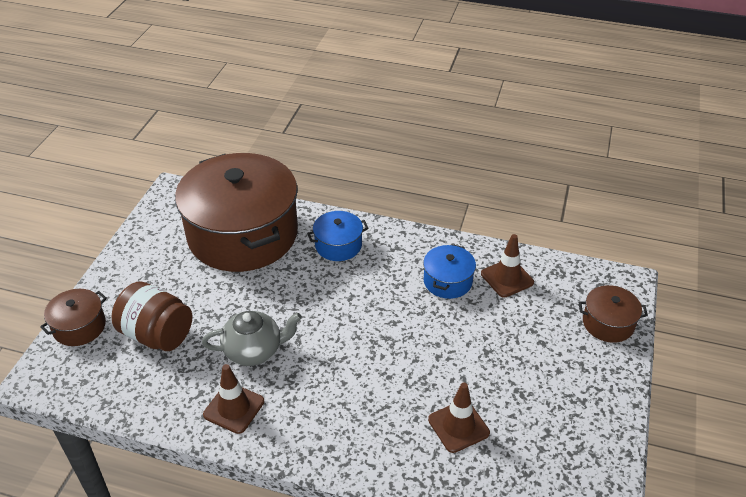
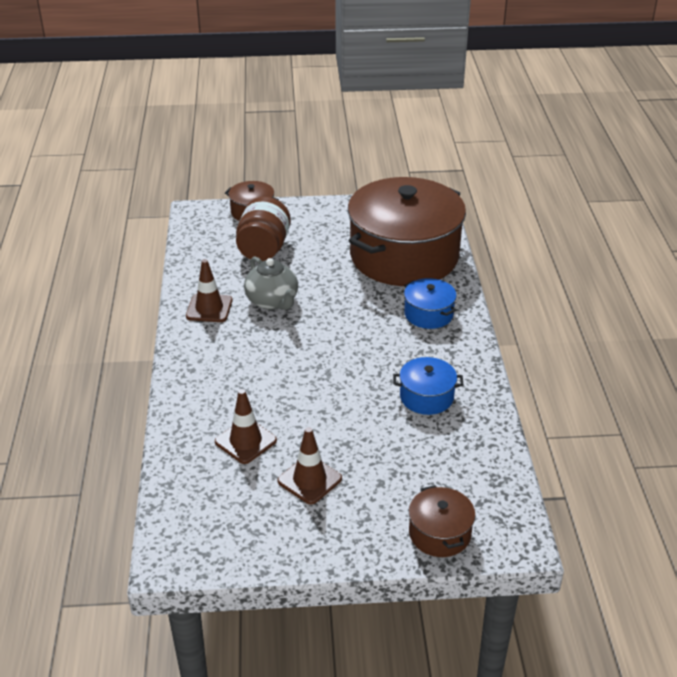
camera: 70 degrees right, 5 degrees down
(507, 278) = (459, 439): brown traffic cone -> brown traffic cone (309, 480)

